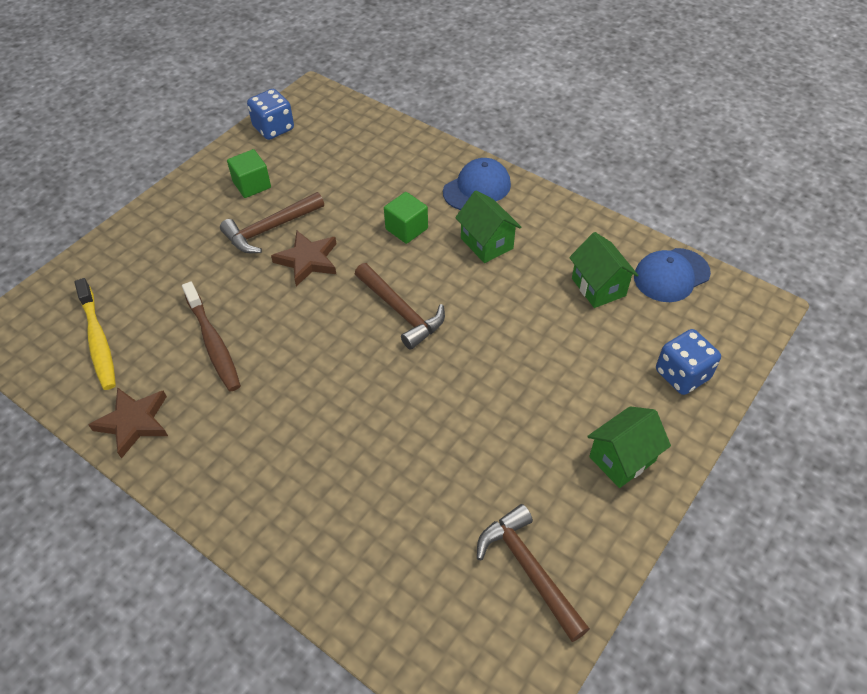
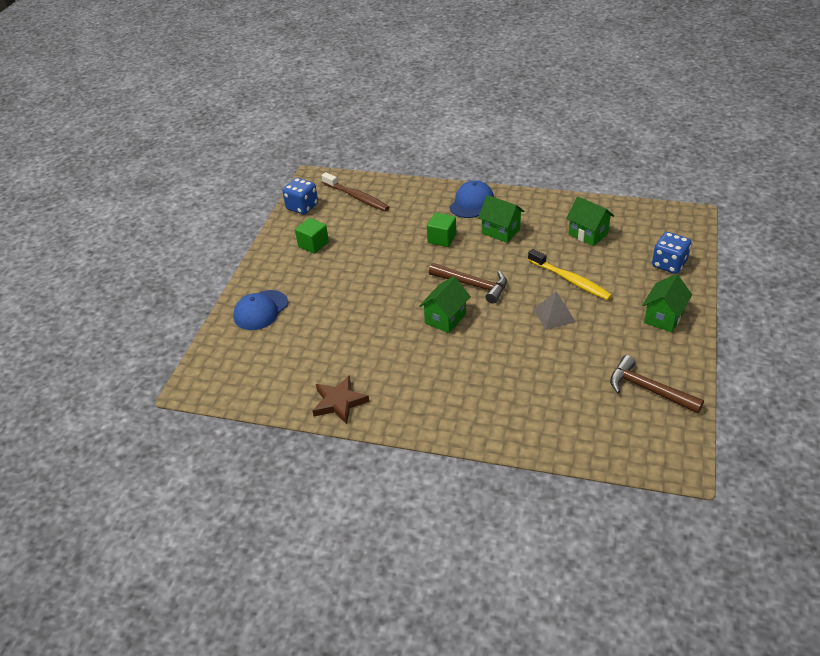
camera: 20 degrees left, 10 degrees down
(98, 340) = (274, 366): yellow toothbrush -> yellow toothbrush (570, 280)
(213, 342) = (358, 341): brown toothbrush -> brown toothbrush (356, 197)
(270, 229) = (347, 266): brown hammer -> none
(308, 260) = (388, 276): brown star -> none
(336, 349) = (445, 318): none -> green house
(475, 397) = (554, 315): none -> grey pyramid
(671, 275) = (627, 215): blue cap -> blue cap (261, 310)

